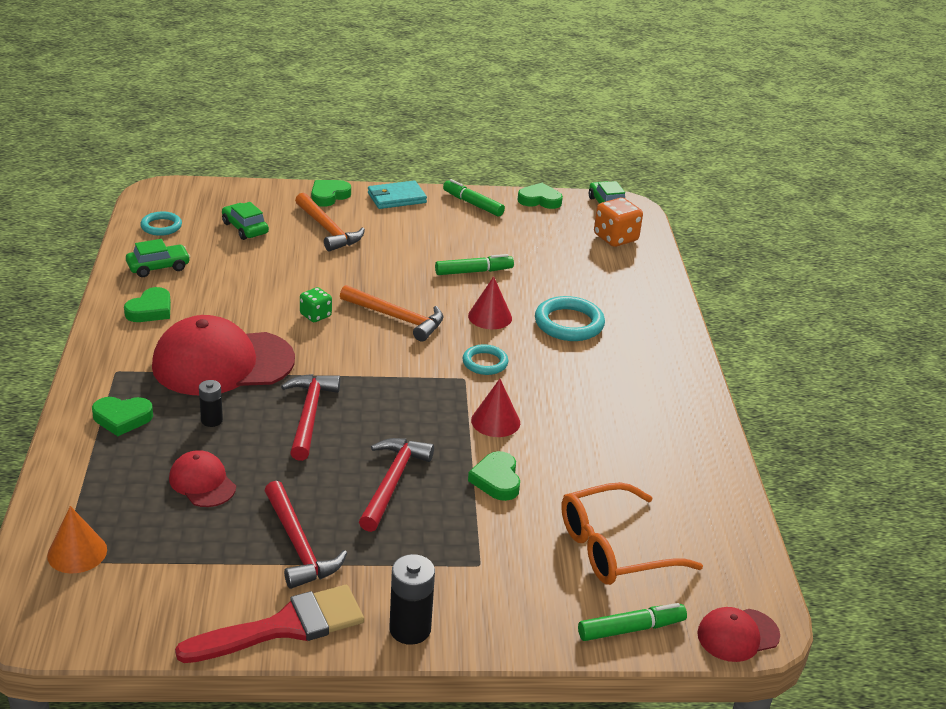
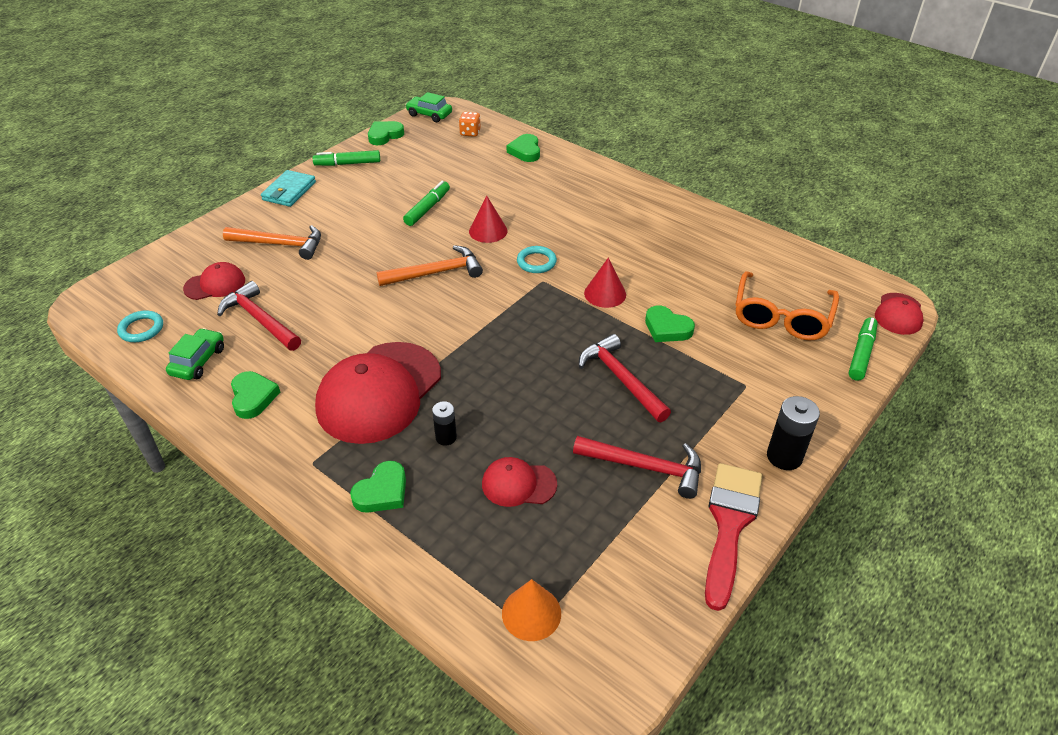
camera: 45 degrees left, 10 degrees up
(245, 228) = (215, 284): green car -> red cap
(309, 415) = (499, 379): red hammer -> red hammer (260, 319)
(315, 315) = (381, 310): green dice -> none
(329, 196) = (237, 220): green heart -> green heart (525, 151)
(569, 323) = (537, 203): turquoise ring -> none
(615, 238) = (470, 133): orange dice -> orange dice, size x0.62

